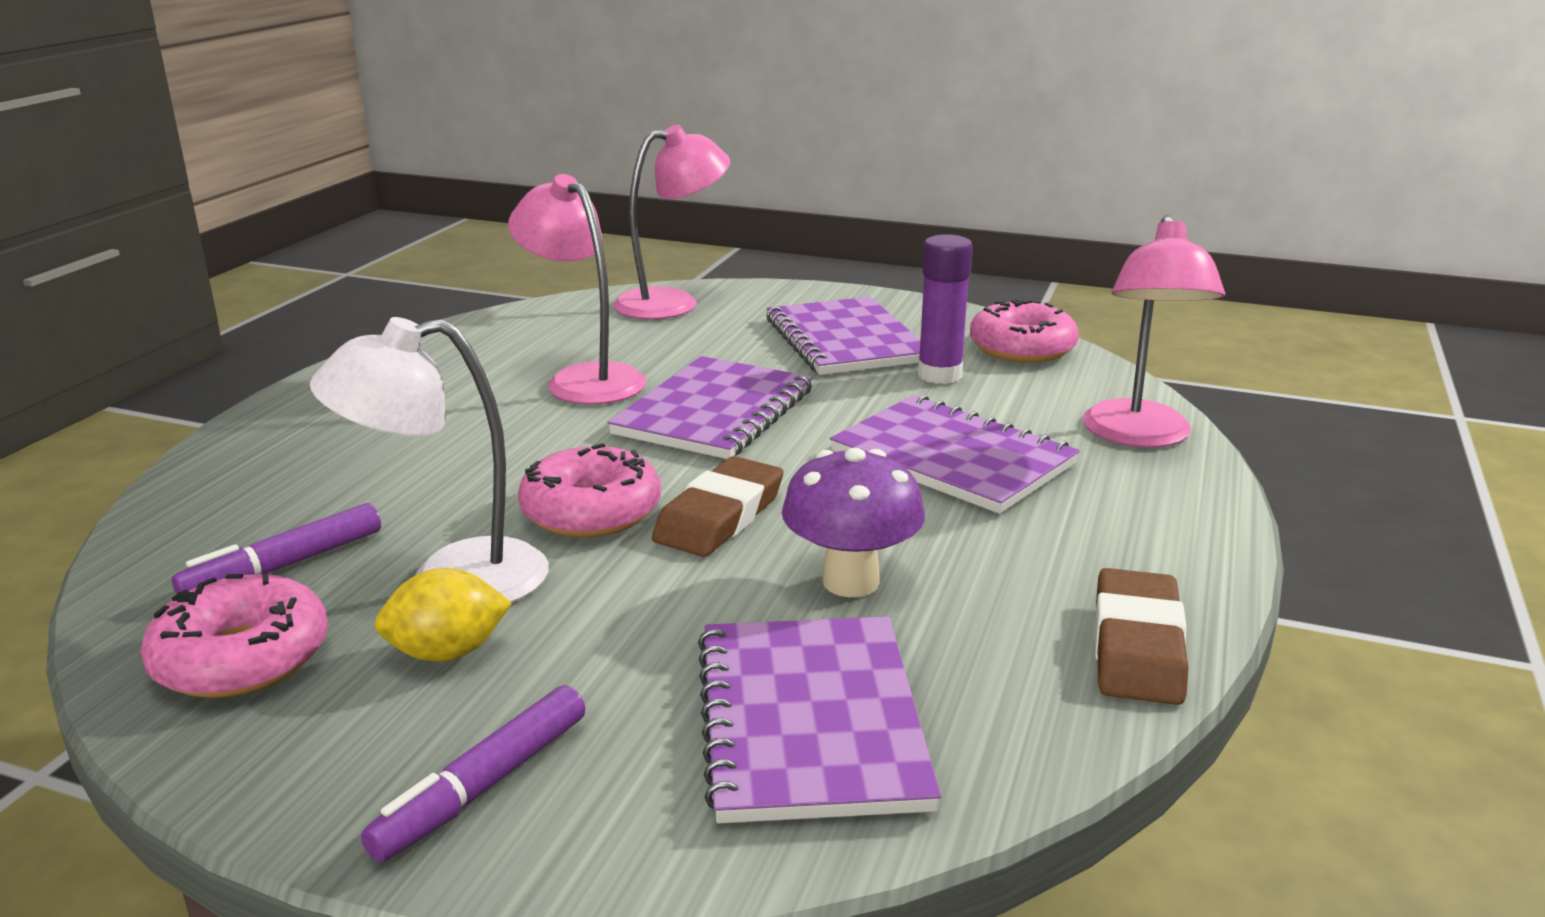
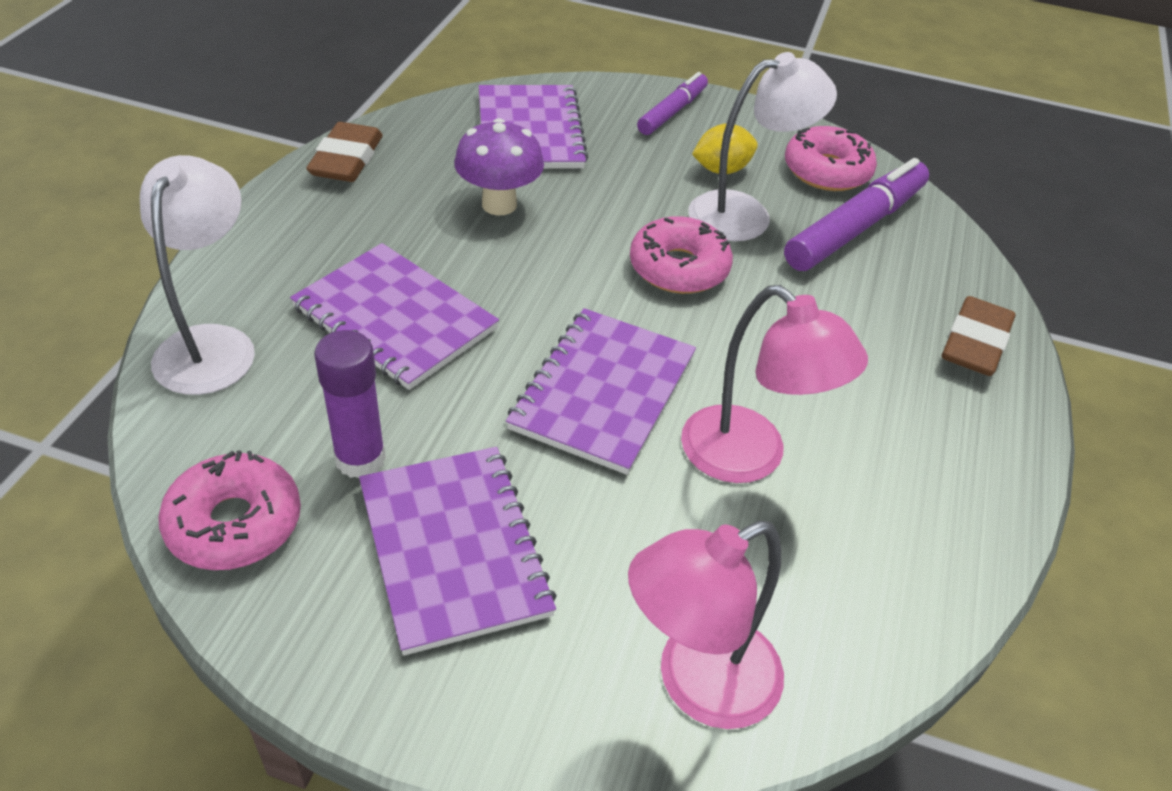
camera: 175 degrees right, 20 degrees up
(284, 566) = (855, 228): purple marker -> purple marker, size x1.65
(720, 516) = (585, 260): brown eraser -> brown eraser (975, 343)
(1139, 436) = (212, 344): pink lamp -> white lamp

